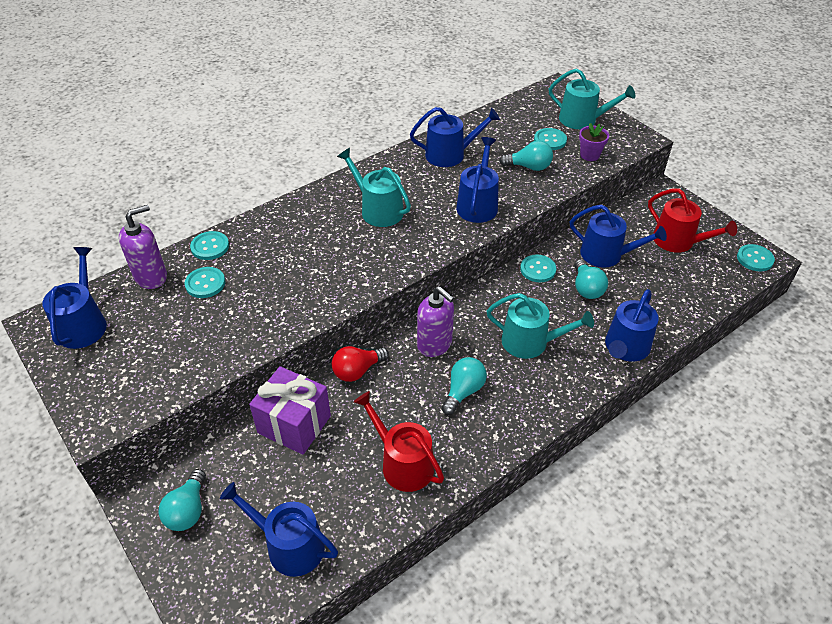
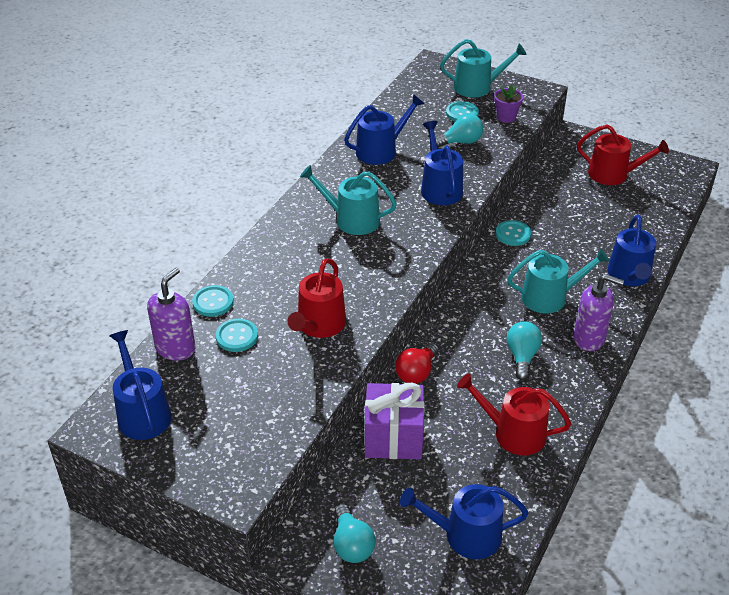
camera: 25 degrees left, 5 degrees down
(278, 297) = (319, 325): none -> red watering can
(435, 344) = (469, 327): purple soap dispenser -> purple soap dispenser (589, 339)
(586, 288) = (565, 237): turquoise light bulb -> none
(606, 255) = (562, 203): blue watering can -> none
(755, 259) = (682, 171): turquoise button -> none

